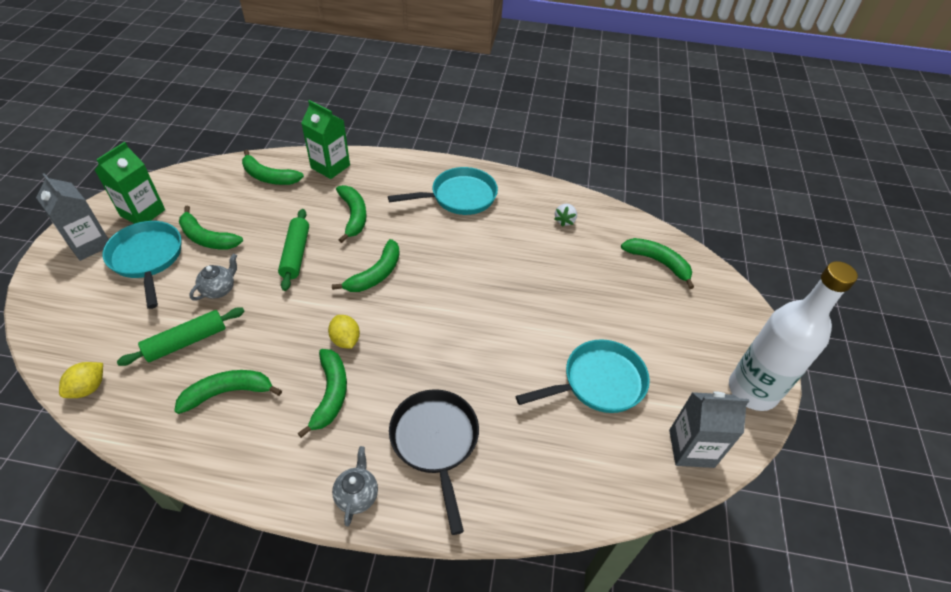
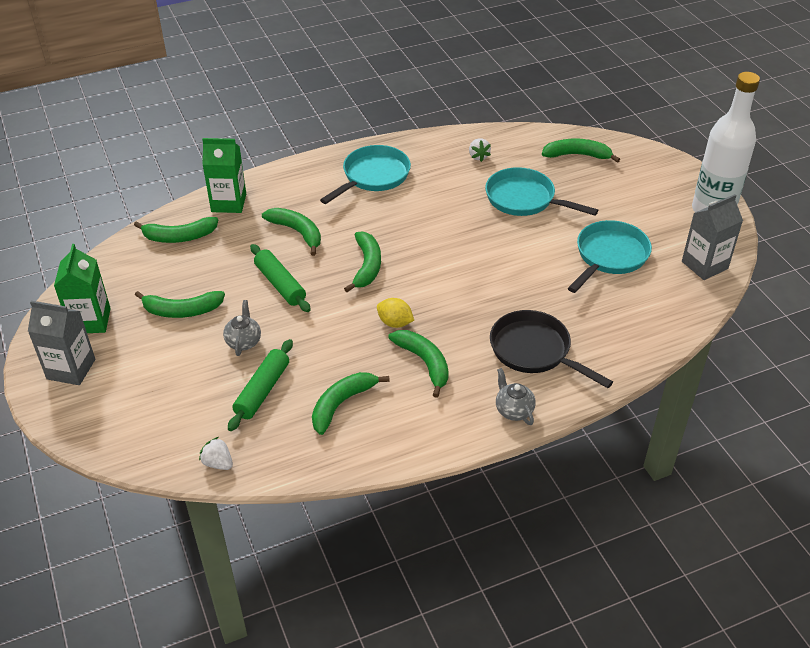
camera: 30 degrees left, 5 degrees down
(88, 388) = (218, 463): yellow lemon -> white strawberry
(147, 258) = (145, 352): turquoise pan -> turquoise pan (524, 199)

